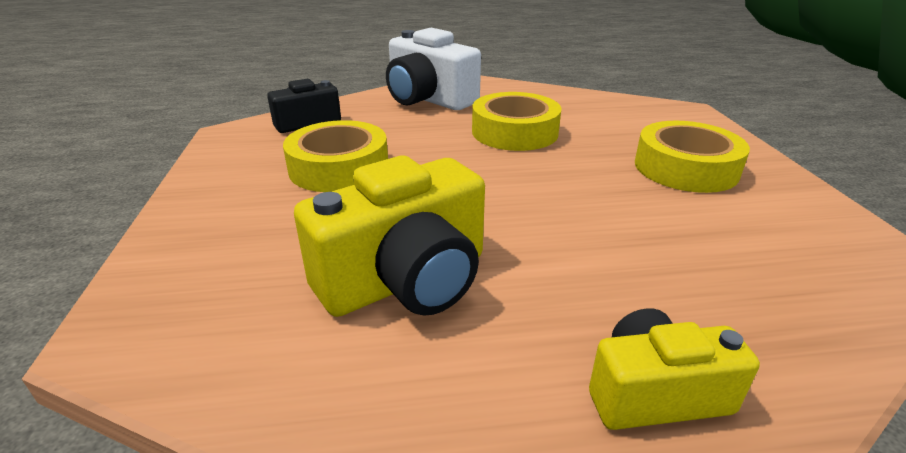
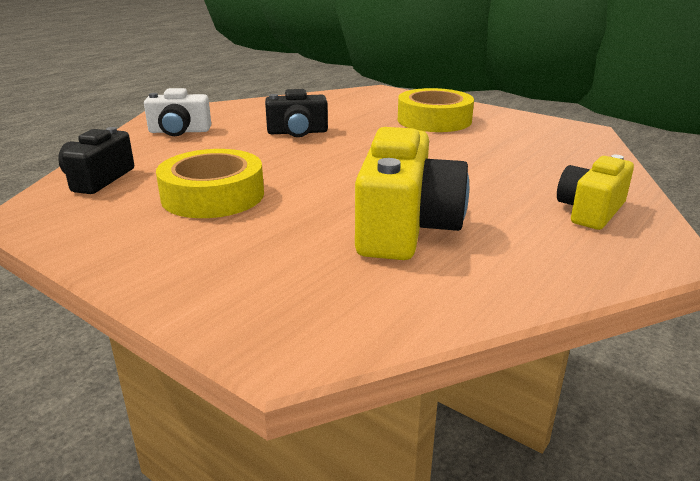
camera: 45 degrees left, 5 degrees down
(428, 99) = (179, 131): white camera -> white camera, size x0.61
(514, 132) = (297, 132): yellow tape -> black camera

